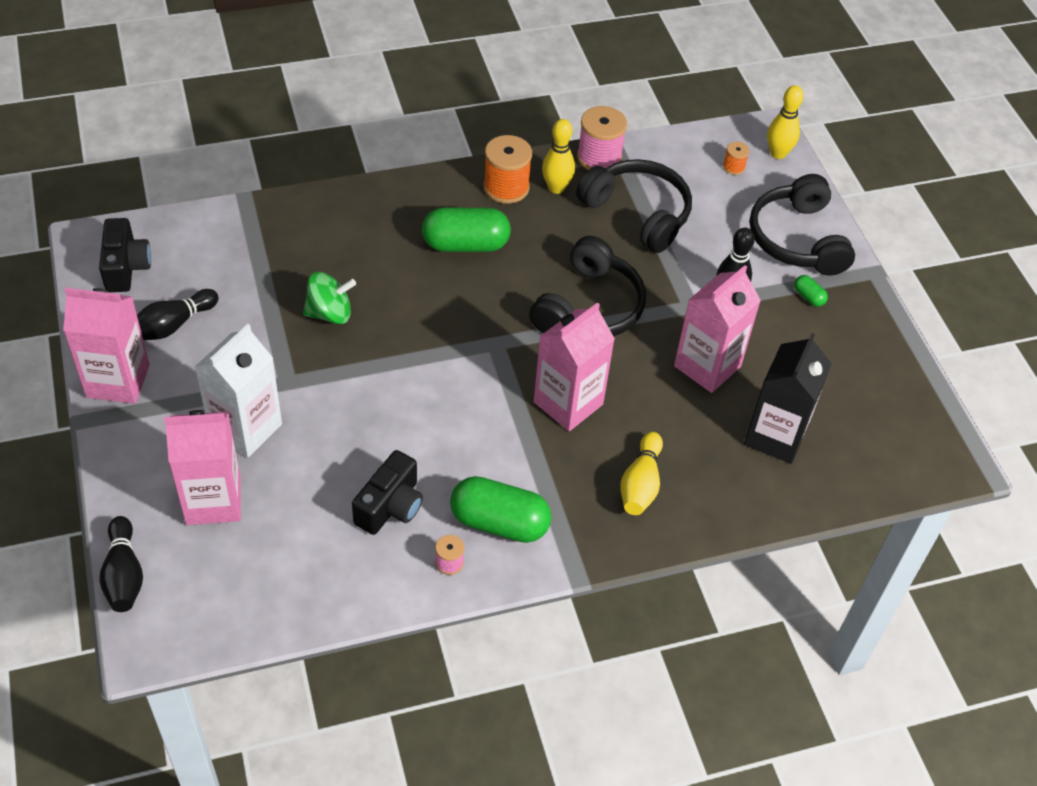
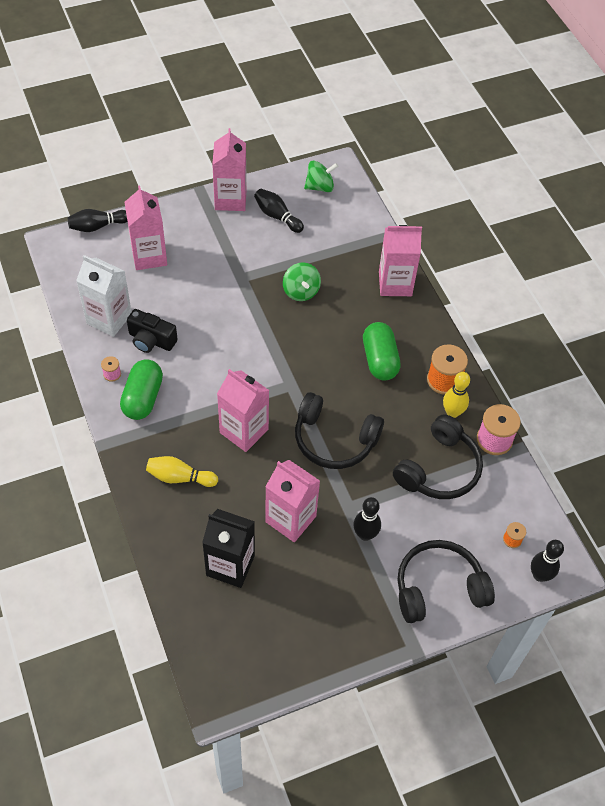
camera: 85 degrees right, 5 degrees up
(126, 267) = (320, 187): black camera -> green spinning top
(246, 428) = (202, 263): white carton -> white carton (109, 319)
(337, 210) = (395, 283): none -> pink carton
(778, 153) = (539, 575): yellow bowling pin -> black bowling pin
(808, 297) = (375, 594): green capsule -> none

